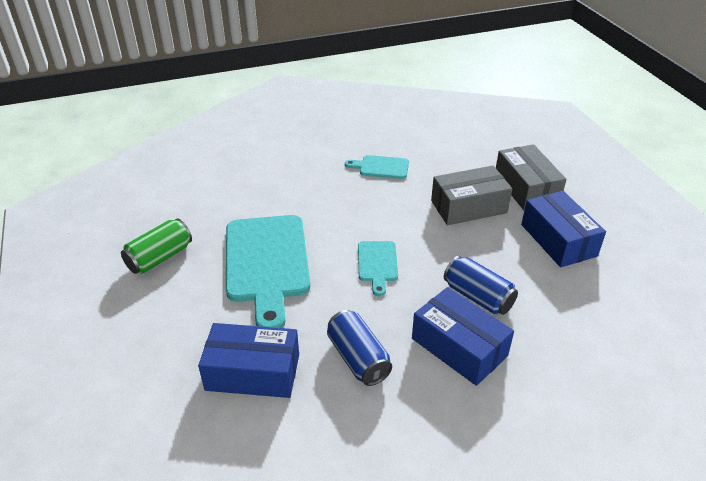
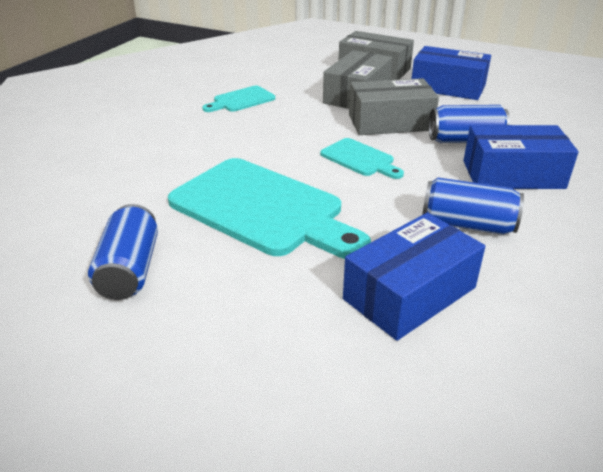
camera: 45 degrees left, 5 degrees down
(160, 258) = (130, 270): green can -> blue can
(450, 246) = (390, 122): none -> grey box

